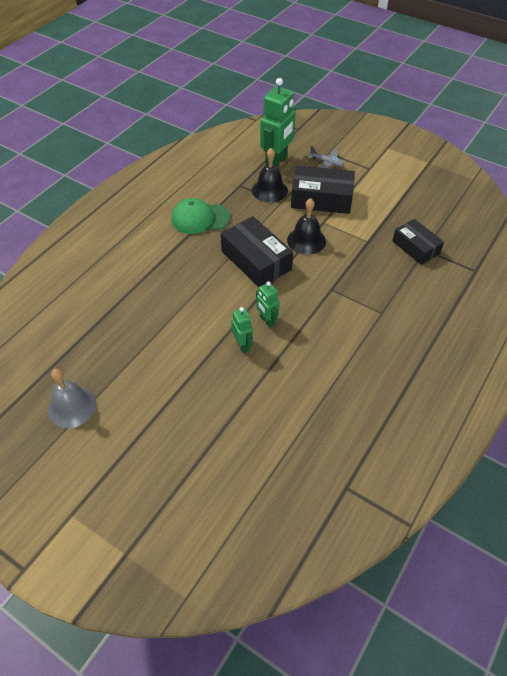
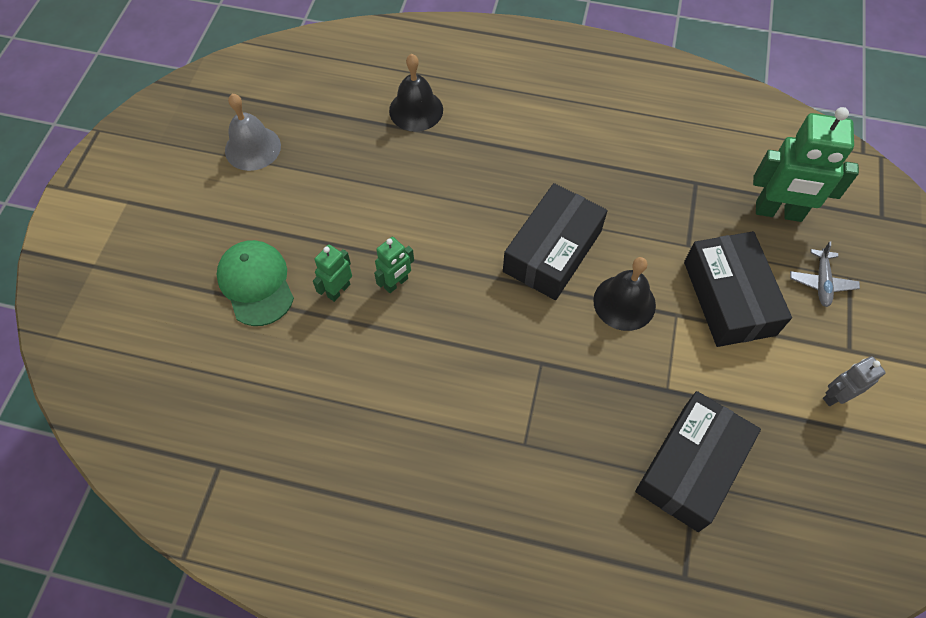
camera: 70 degrees right, 10 degrees up
(200, 218) = (599, 159): green cap -> green cap (256, 284)
(267, 321) = (448, 298): green robot -> green robot (338, 290)
(269, 190) = (706, 223): black bell -> black bell (416, 110)
(393, 182) = (835, 396): none -> grey robot
(415, 247) = (691, 466): black box -> black box, size x1.51

